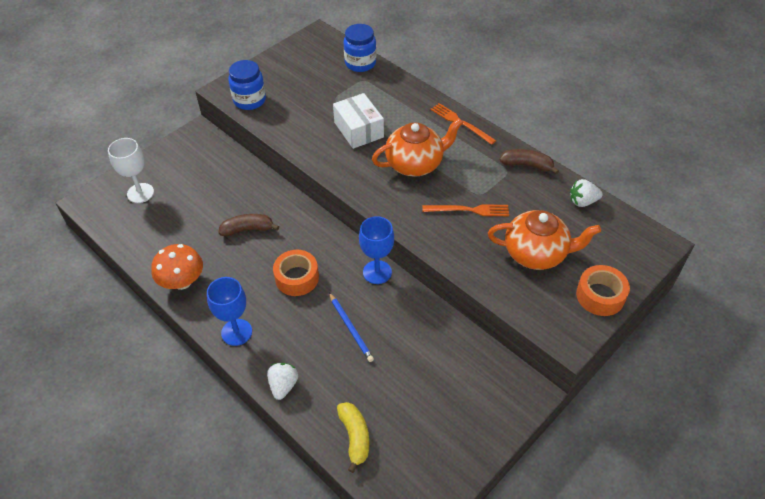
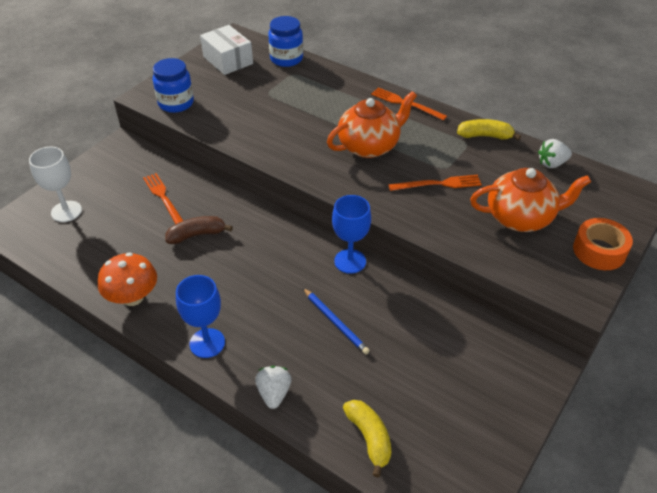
camera: 10 degrees left, 5 degrees down
(226, 190) = (163, 198): none -> orange fork
(297, 278) = (263, 277): orange tape -> none
(359, 130) = (301, 120): white box -> white box (228, 60)
(527, 165) = (485, 136): brown banana -> yellow banana

